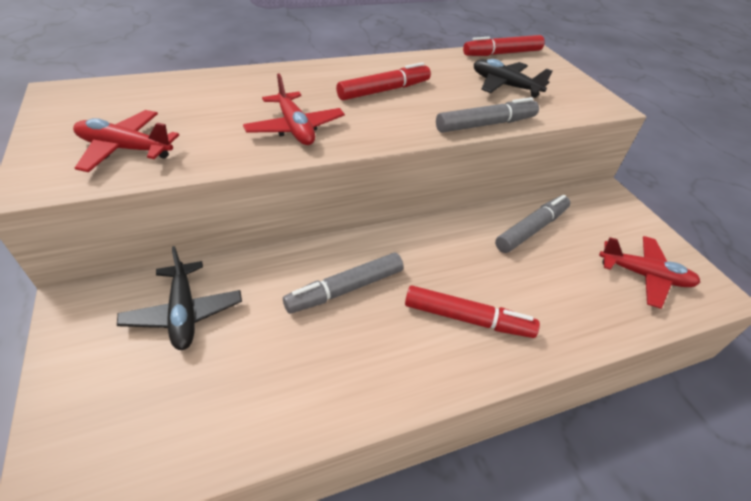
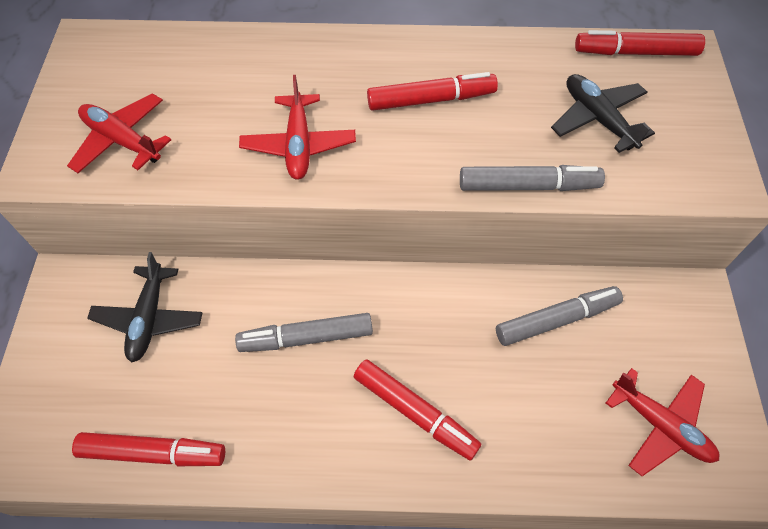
camera: 25 degrees right, 15 degrees up
(235, 431) = (153, 452): none -> red marker

